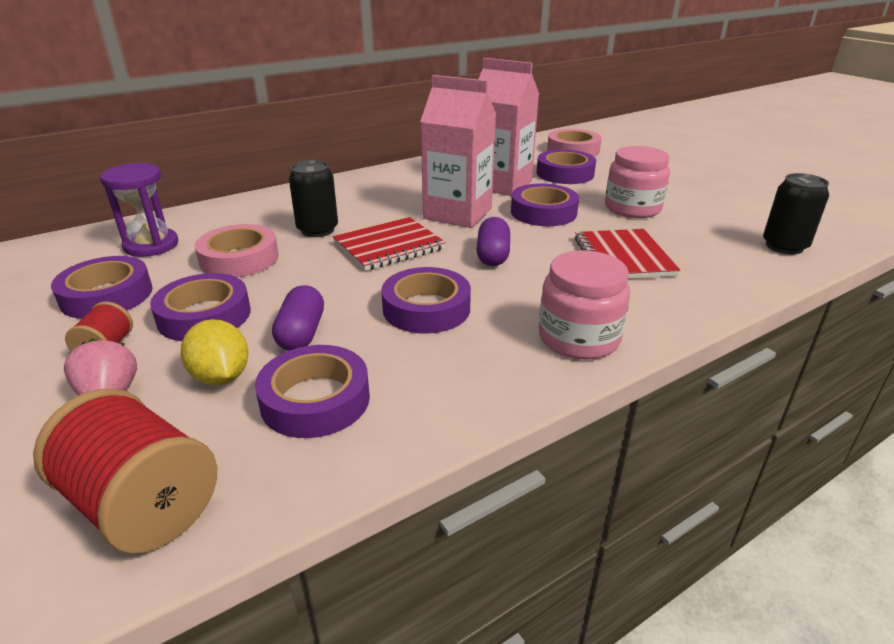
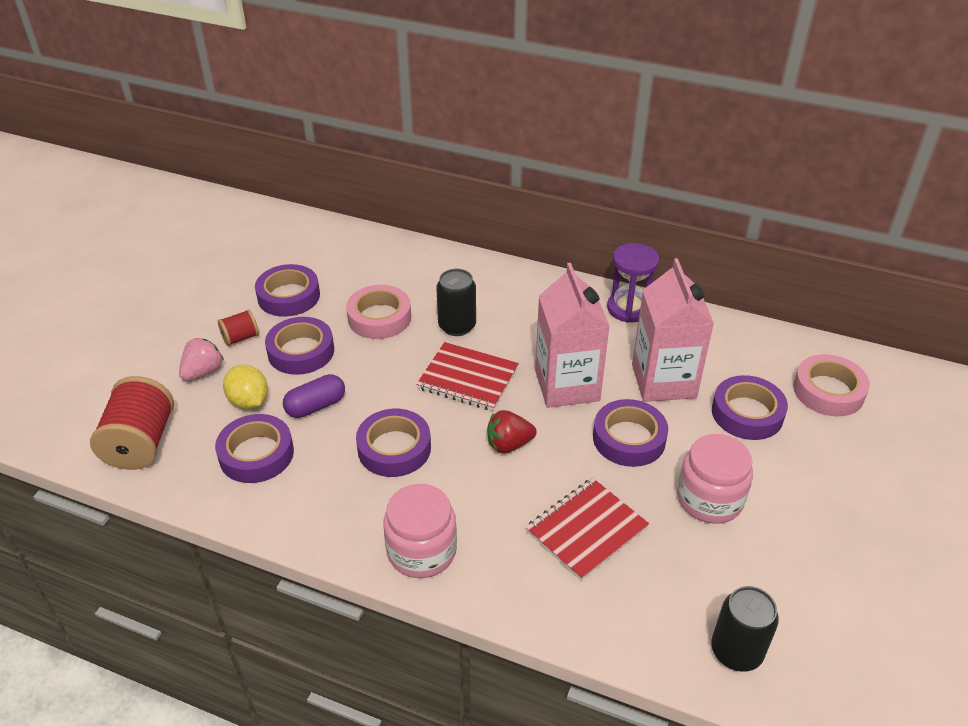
camera: 55 degrees right, 10 degrees up
(151, 245) = (360, 267): purple hourglass -> purple hourglass (629, 308)
(221, 377) = (249, 401): yellow lemon -> yellow lemon turned 60 degrees counterclockwise
(493, 255) = (509, 444): purple capsule -> red strawberry

